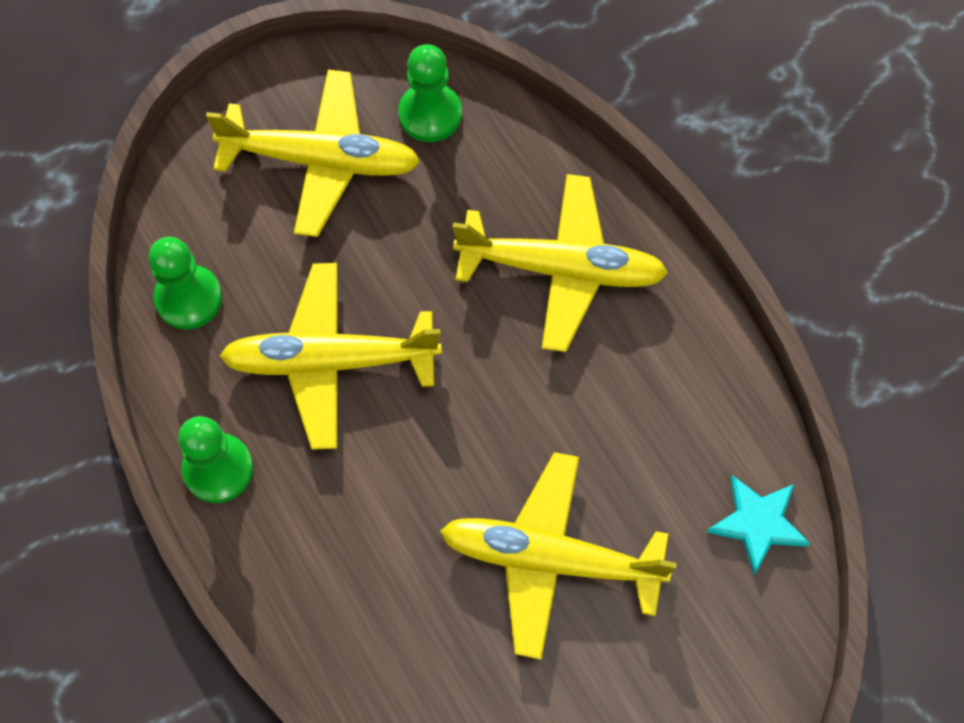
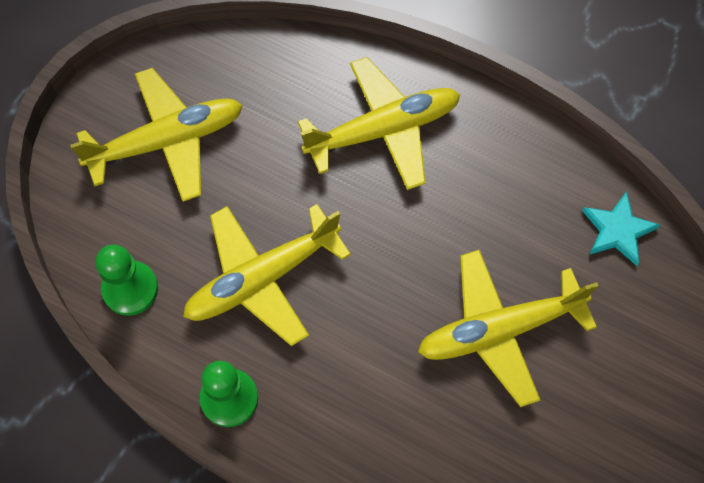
camera: 30 degrees left, 0 degrees up
(430, 114) = (225, 70): green pawn -> none

